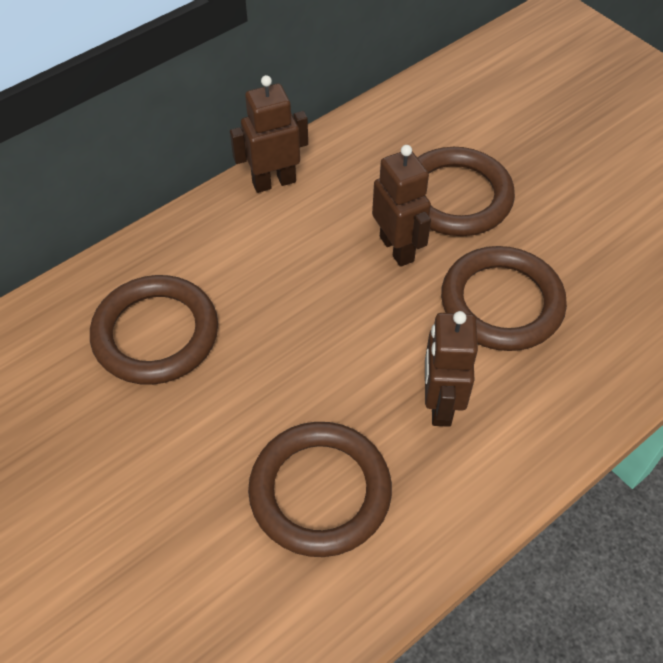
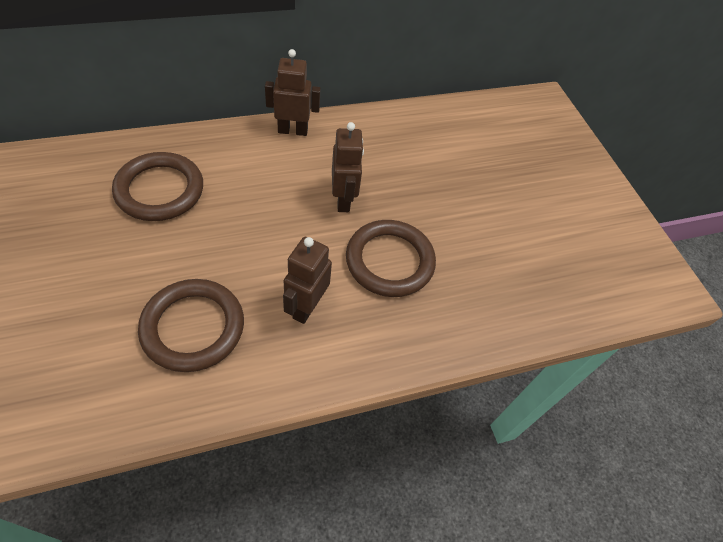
camera: 15 degrees right, 0 degrees up
(456, 197) = (403, 184): brown ring -> none

